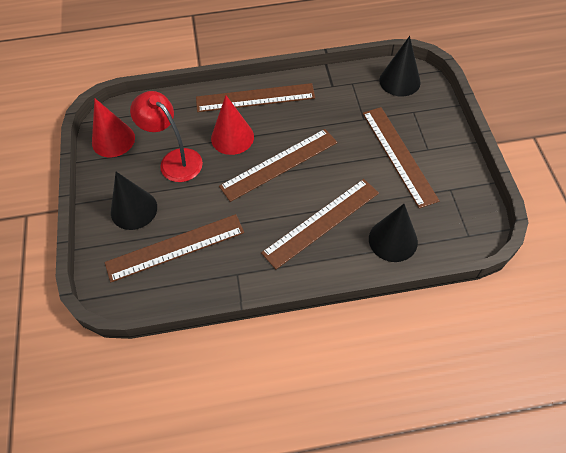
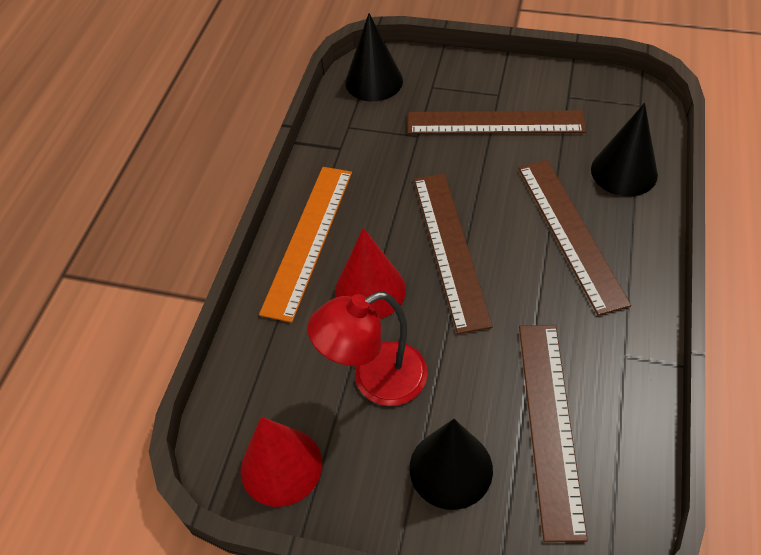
camera: 65 degrees left, 5 degrees down
(255, 97) = (308, 239): brown ruler -> orange ruler

